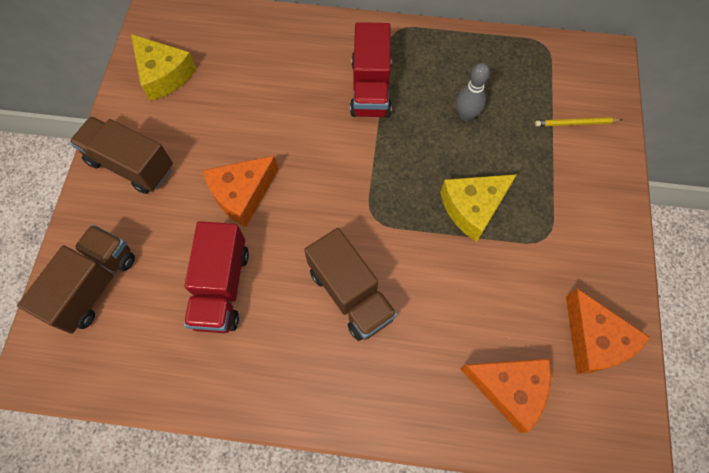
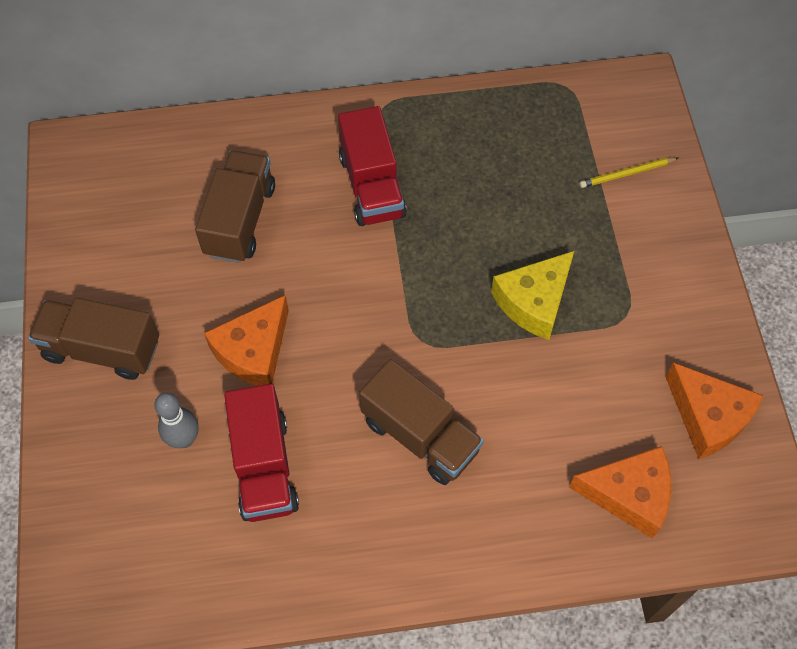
camera: 15 degrees left, 5 degrees down
(94, 285) = (106, 504): brown truck -> brown truck (240, 220)
(164, 75) = (105, 227): yellow cheese -> none
(466, 115) = (496, 193): grey bowling pin -> grey bowling pin (184, 439)

